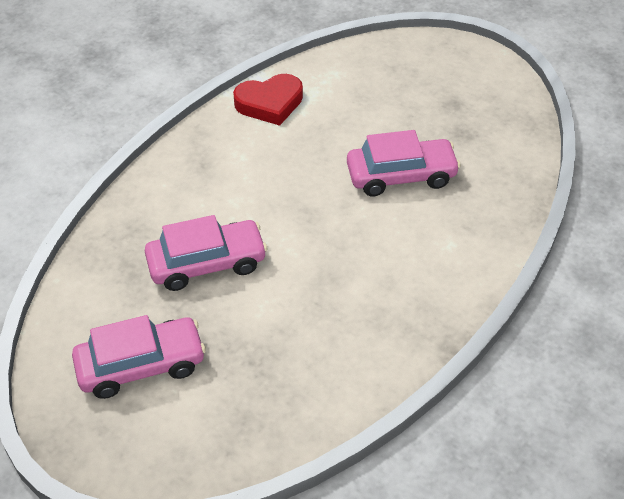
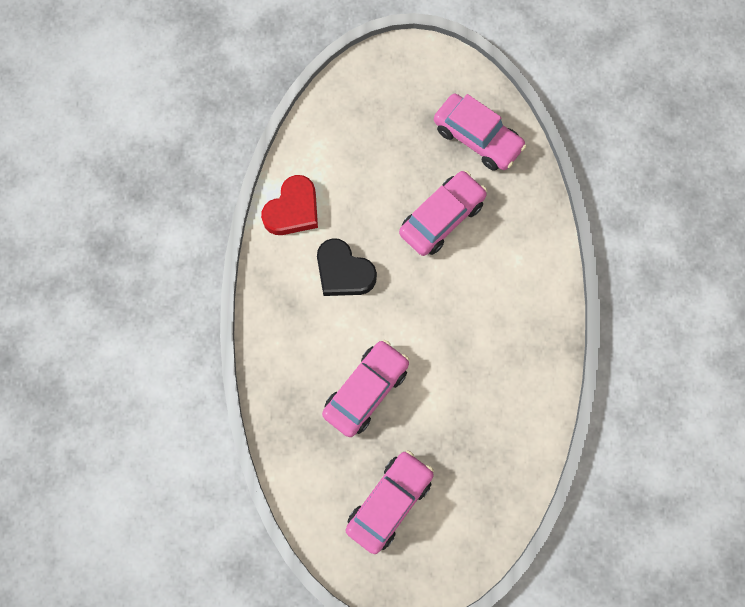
camera: 35 degrees left, 25 degrees up
(272, 167) = (343, 272): none -> black heart
(488, 137) = (477, 138): none -> pink car

